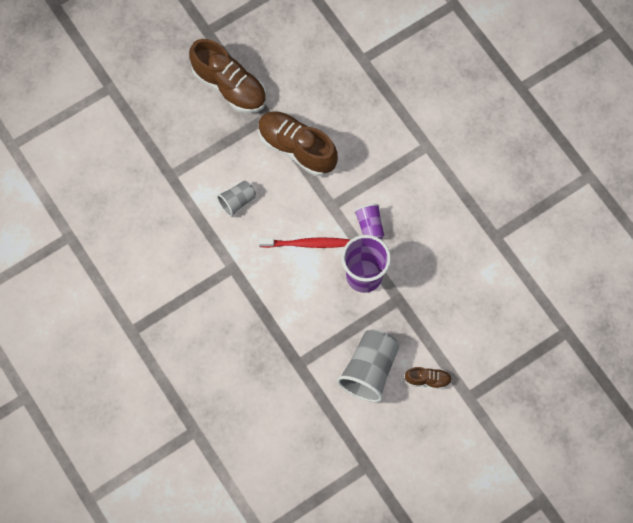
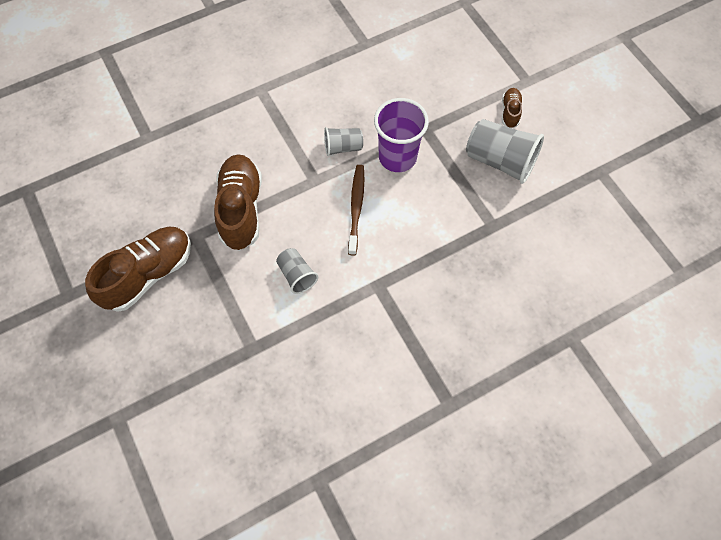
camera: 85 degrees left, 5 degrees down
(297, 148) = (241, 209): brown shoe -> brown shoe turned 135 degrees clockwise
(306, 244) = (356, 208): red toothbrush -> brown toothbrush
(369, 226) = (343, 147): purple cup -> grey cup

